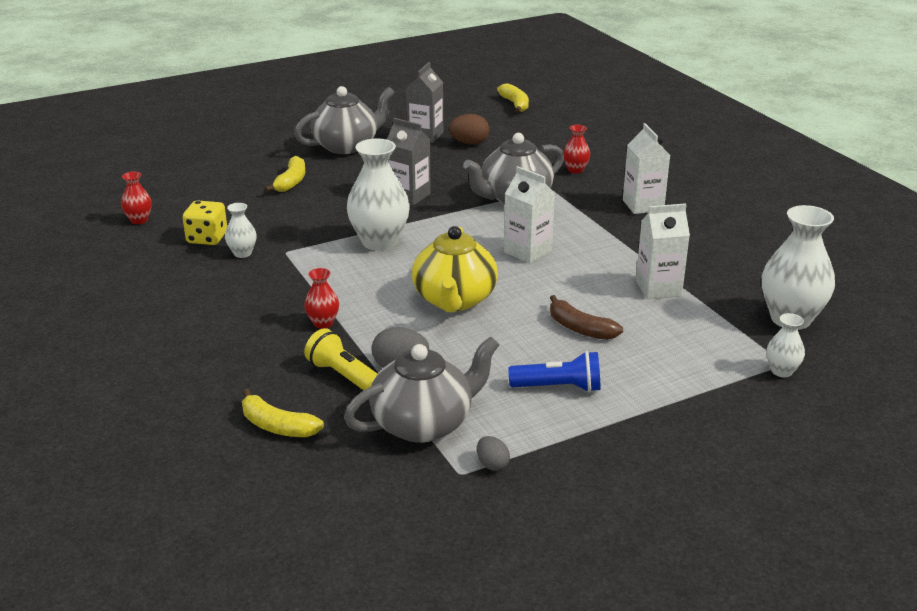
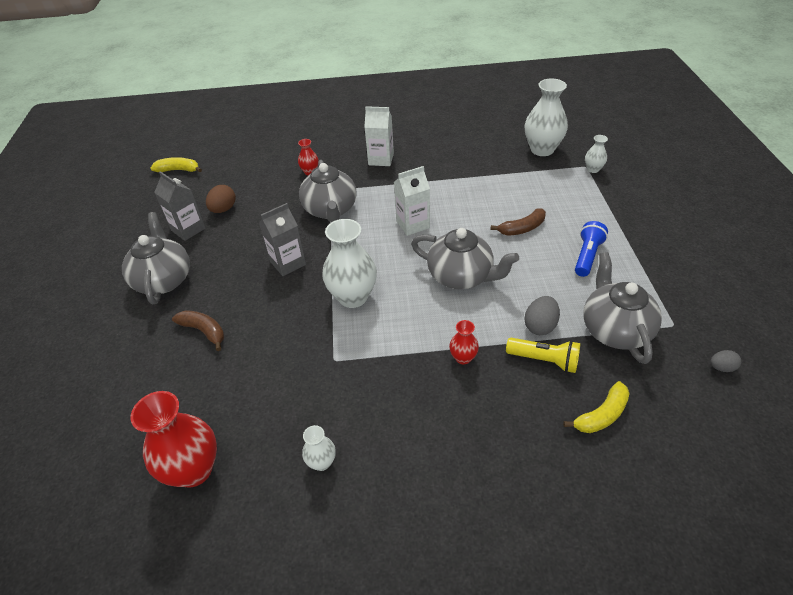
camera: 65 degrees left, 15 degrees up
(139, 220) = (194, 470): red vase -> red vase, size x2.03
(207, 238) = (272, 414): yellow dice -> none
(242, 253) = (318, 391): white vase -> white vase (322, 462)
(291, 182) = (204, 331): yellow banana -> brown banana
(344, 376) = (544, 360): yellow flashlight -> yellow flashlight turned 135 degrees counterclockwise
(454, 300) = (461, 276): yellow teapot -> grey teapot
(492, 464) = (665, 307): grey egg -> grey egg (721, 367)
(658, 288) = (488, 184): white carton -> none

